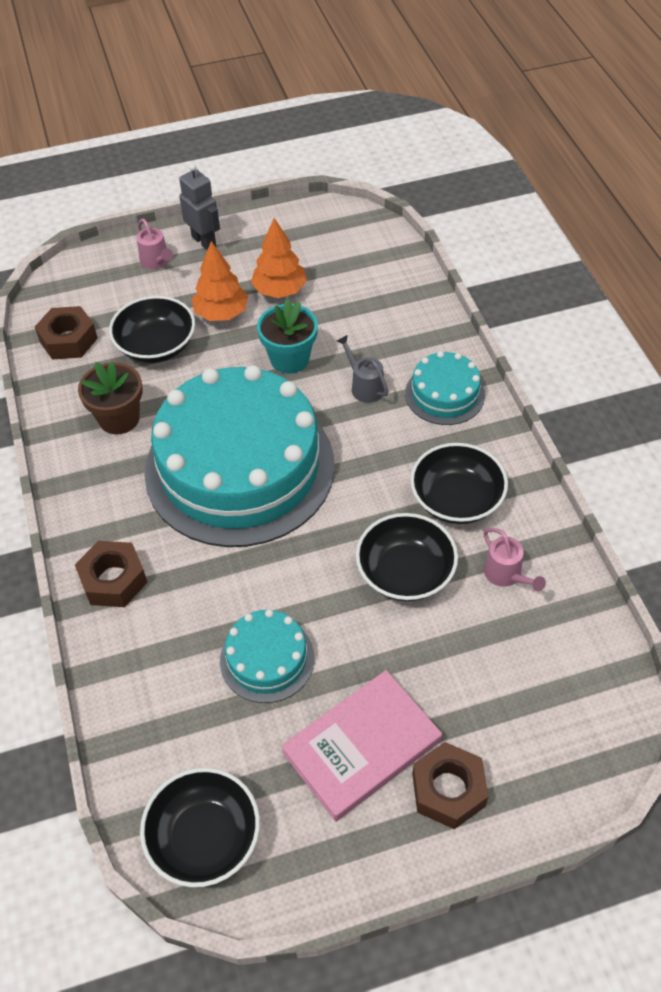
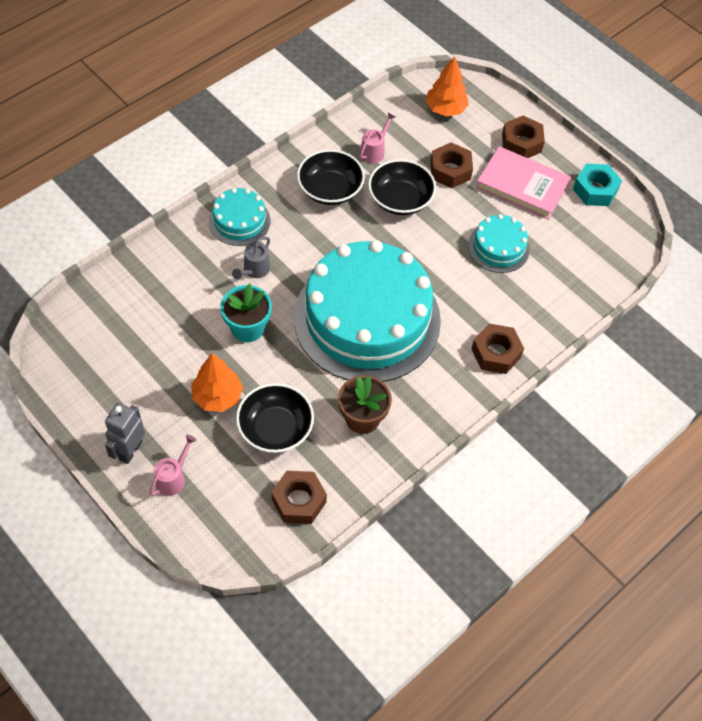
camera: 120 degrees left, 5 degrees up
(204, 837) = (614, 236): black bowl -> none
(280, 290) = (172, 364): orange tree -> orange tree (445, 109)
(304, 859) = (595, 190): none -> turquoise nut
(432, 658) = (450, 170): none -> brown nut

